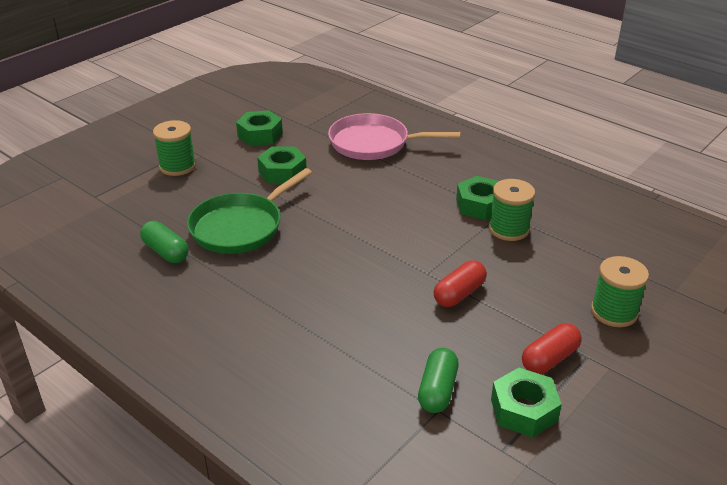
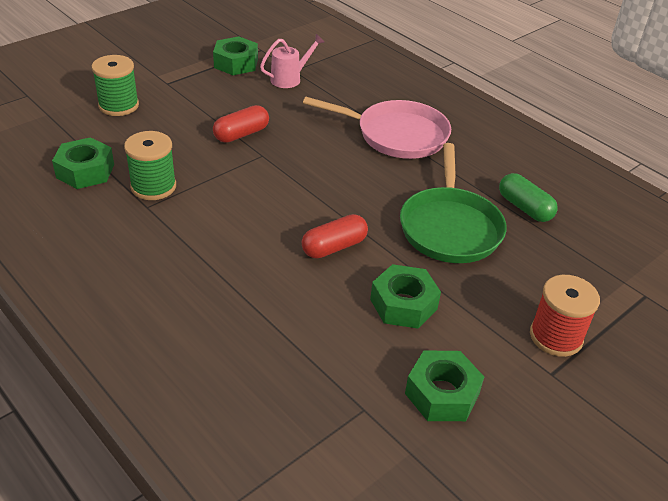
camera: 175 degrees left, 5 degrees up
(177, 166) = (556, 337): green spool -> red spool
(240, 227) = (450, 227): green pan -> green pan turned 135 degrees clockwise
(374, 143) = (260, 346): pink pan -> pink pan (396, 135)
(437, 390) = (289, 79): green capsule -> pink watering can
(480, 205) = (165, 219): green nut -> green nut (85, 171)
(549, 359) = (197, 85): red capsule -> red capsule (334, 247)

